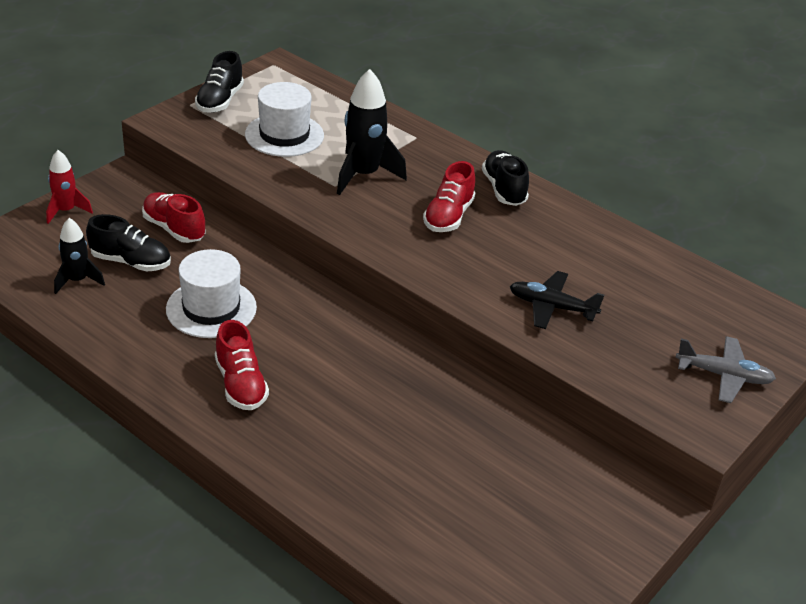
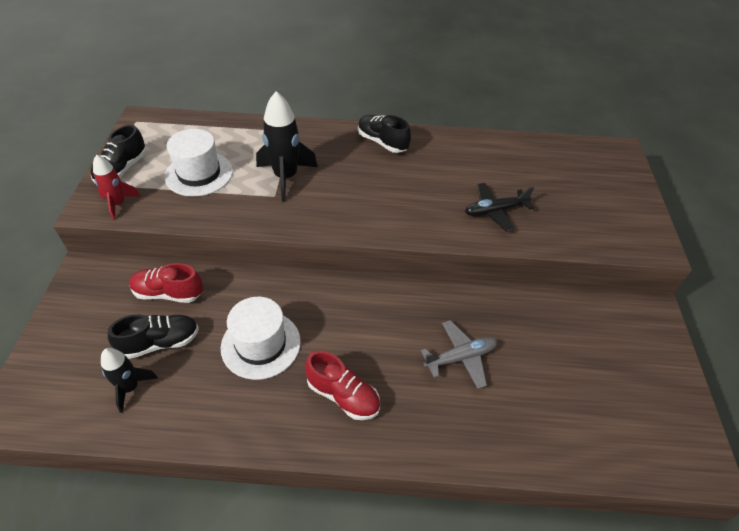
camera: 35 degrees left, 10 degrees up
(66, 211) = (61, 329): red rocket -> red rocket (118, 204)
(220, 101) = (122, 169): black shoe -> black shoe turned 45 degrees clockwise
(448, 216) = (370, 180): red shoe -> none
(724, 376) = (622, 203): grey plane -> grey plane (460, 357)

